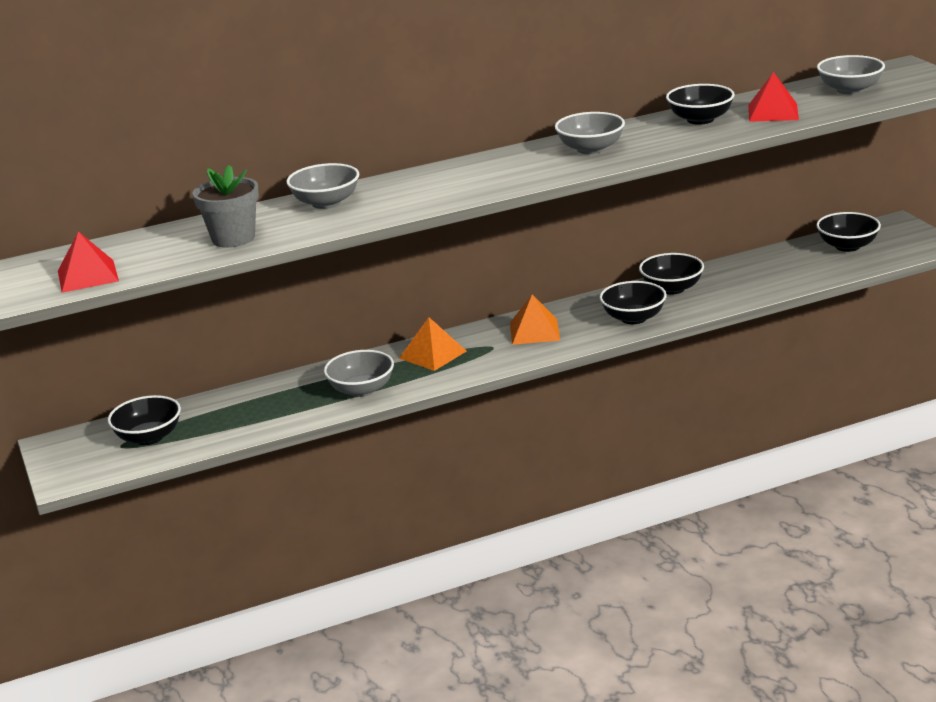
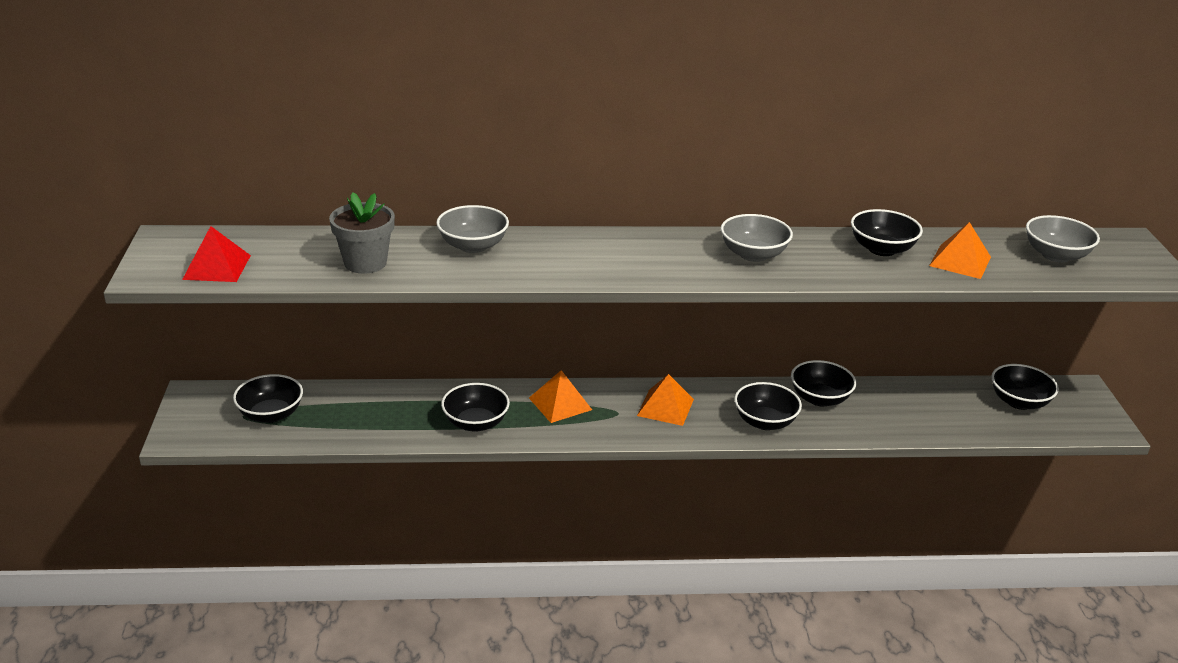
camera: 15 degrees right, 5 degrees up
(361, 390) = (475, 423): grey bowl -> black bowl
(773, 112) = (960, 261): red pyramid -> orange pyramid

